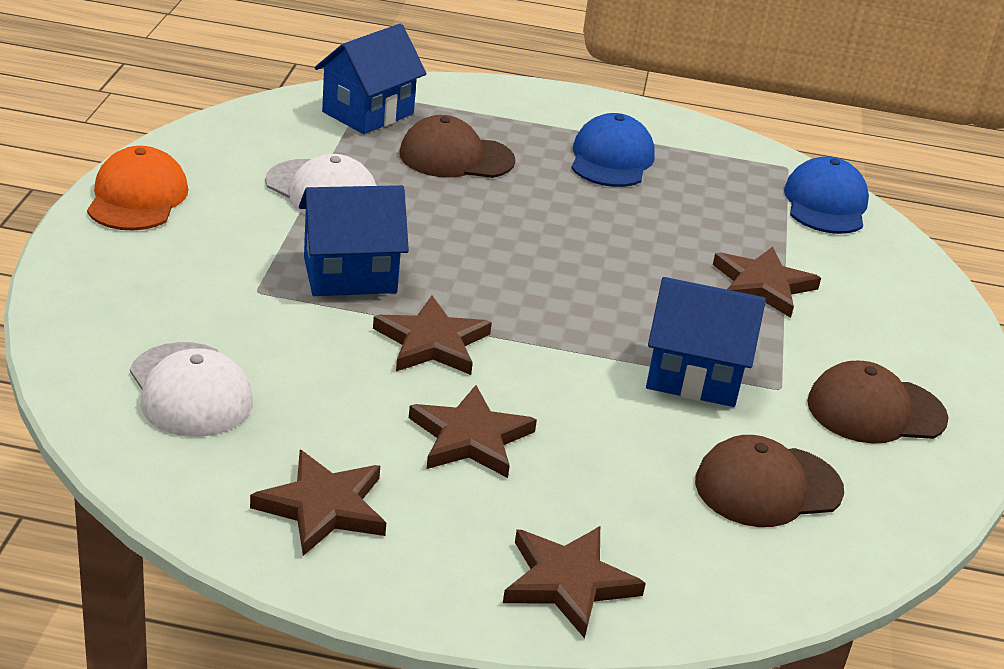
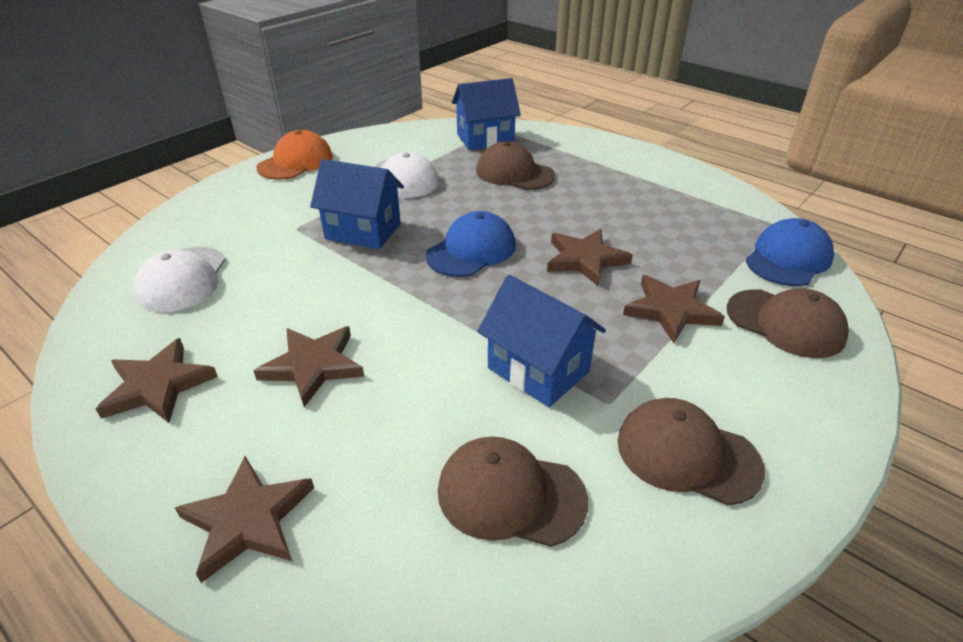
camera: 35 degrees right, 5 degrees up
(432, 342) = (365, 288): brown star -> brown star (585, 259)
(611, 159) = (628, 193): blue cap -> blue cap (471, 250)
(868, 272) = (785, 323): none -> brown cap

